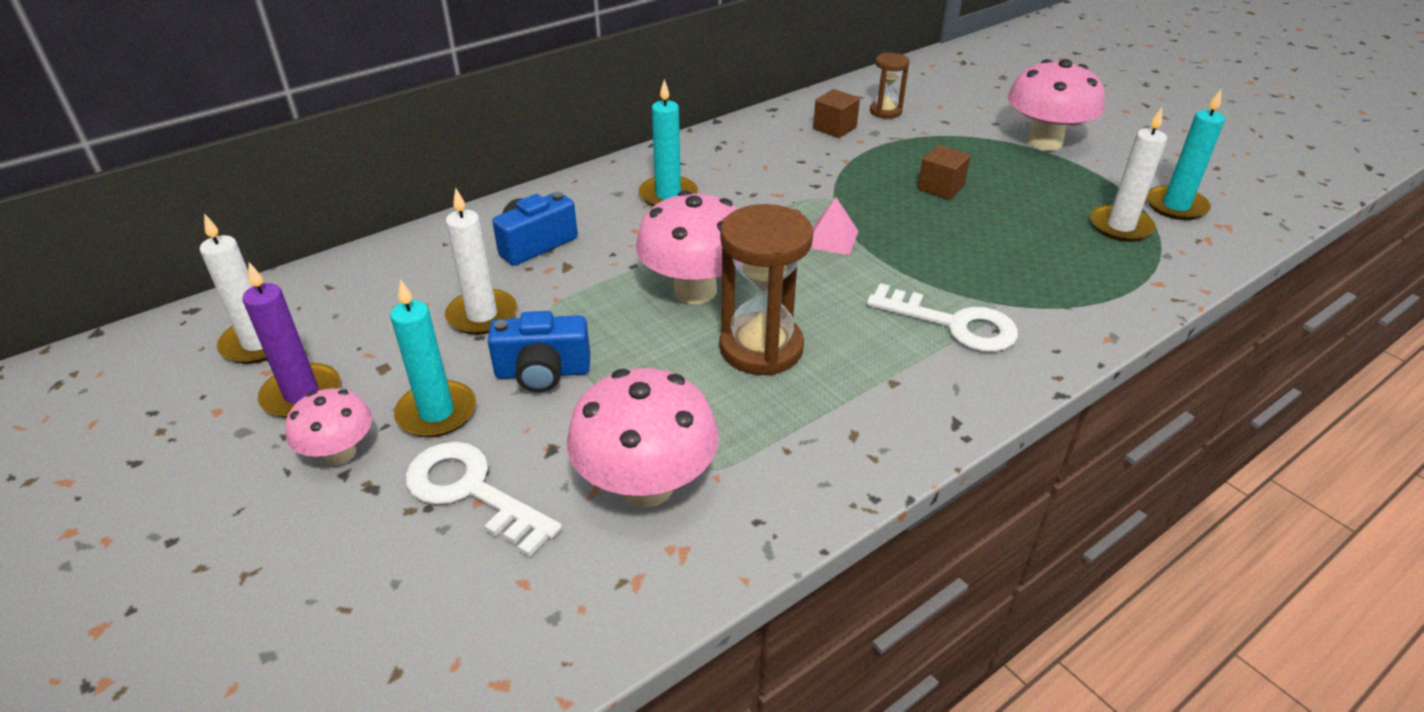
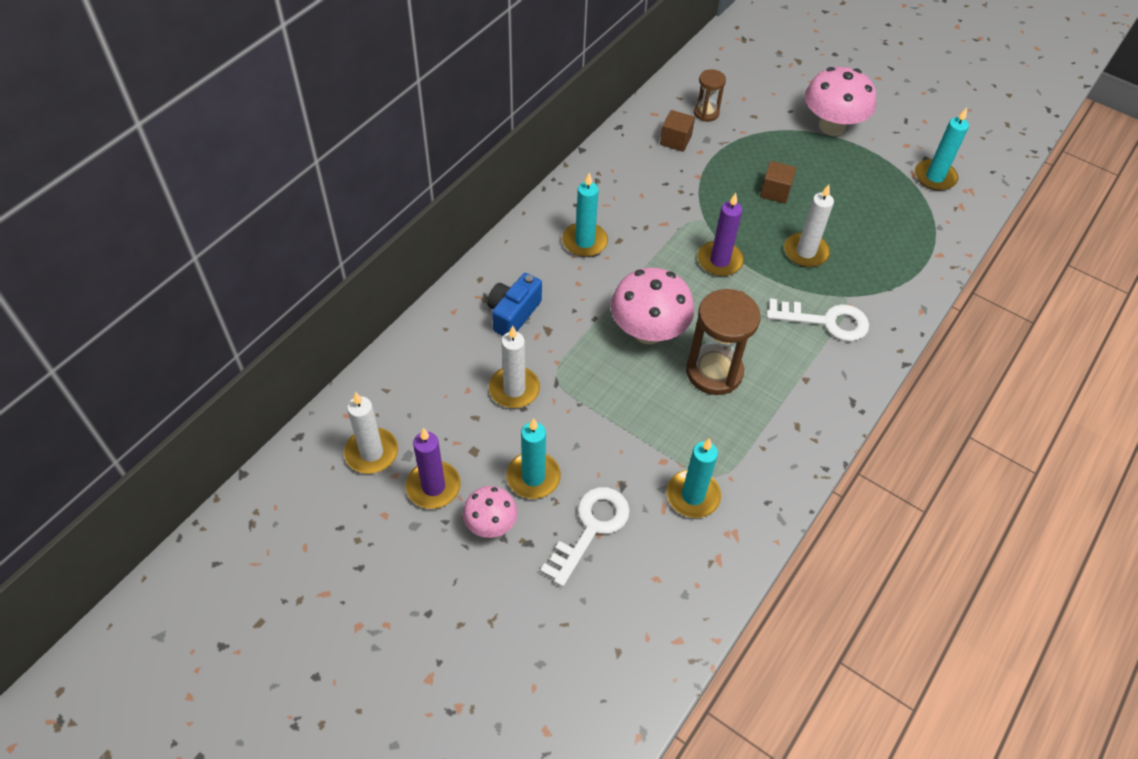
camera: 20 degrees left, 15 degrees up
(471, 492) = (591, 528): white key -> white key turned 105 degrees clockwise
(543, 372) = (583, 427): blue camera -> none
(646, 486) = (693, 496): pink mushroom -> turquoise candle
(831, 239) = (719, 261): pink pyramid -> purple candle
(1120, 226) = (904, 206): white candle -> white candle (805, 252)

